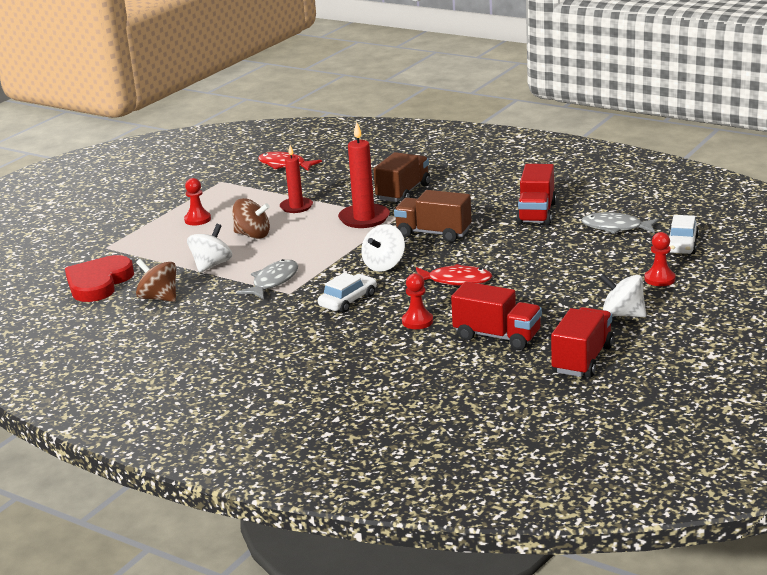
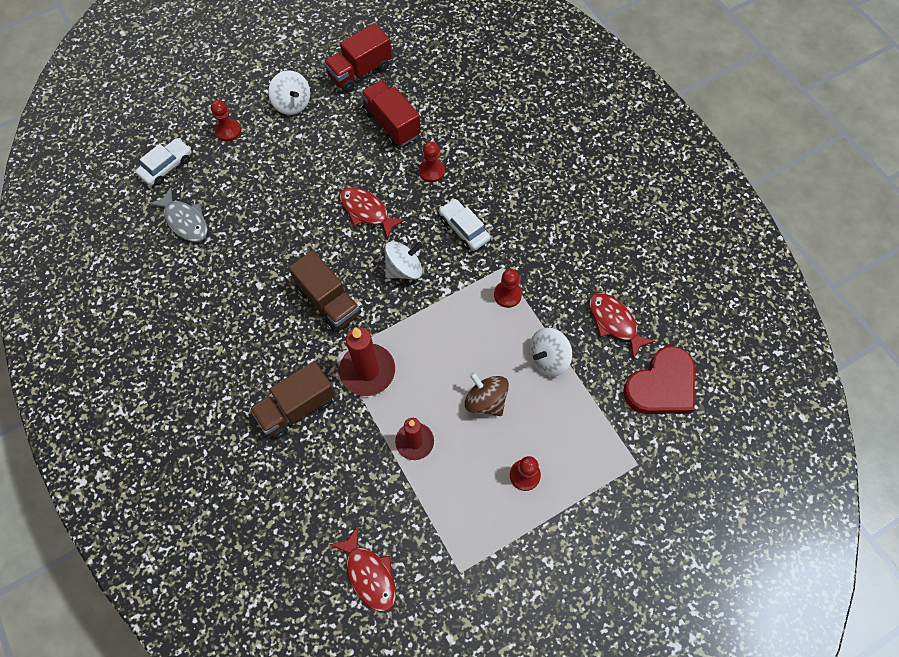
camera: 155 degrees left, 40 degrees up
(159, 298) = (614, 322): brown spinning top -> red fish
(273, 282) = (507, 295): grey fish -> red pawn
(348, 301) = (464, 229): white car -> white car turned 75 degrees clockwise
(536, 214) = (220, 284): red truck -> none

